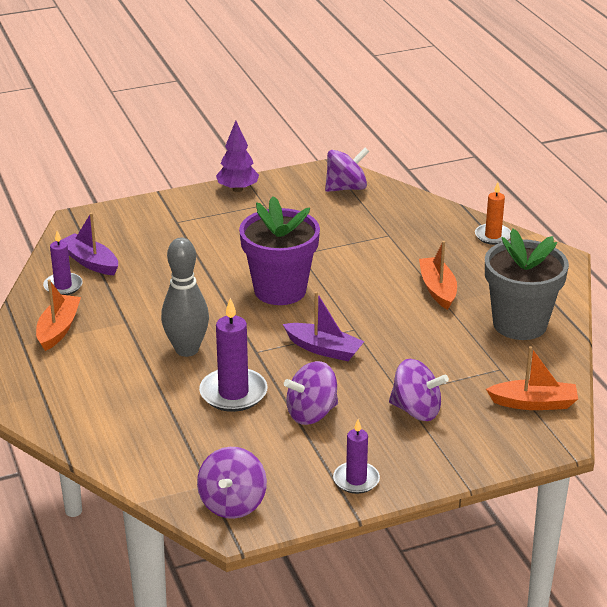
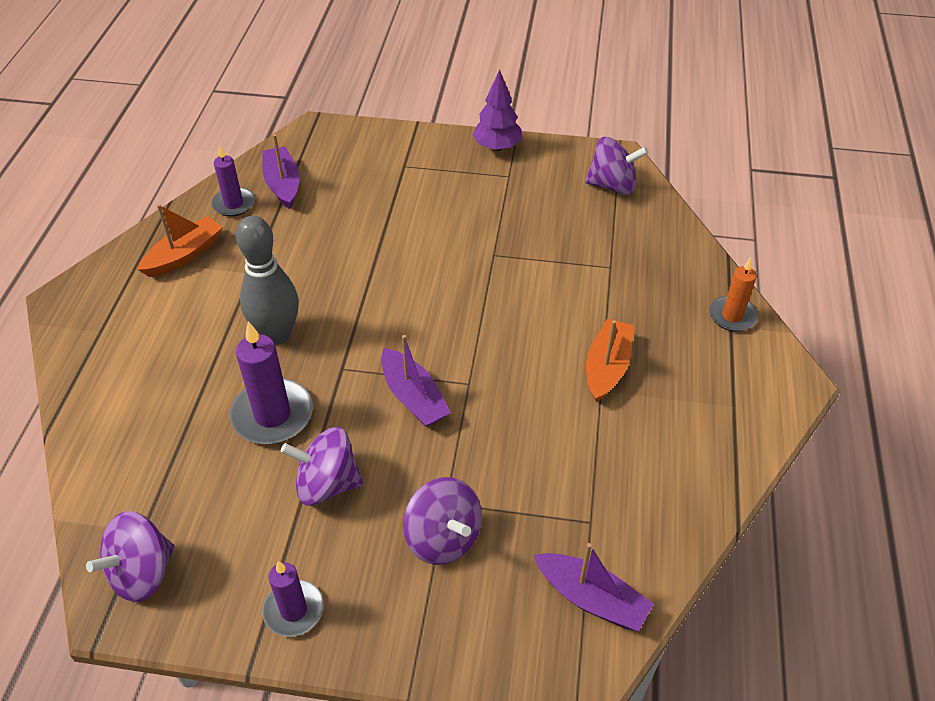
camera: 30 degrees right, 15 degrees up
(280, 290) = (433, 295): purple flower pot -> none
(520, 324) = (667, 463): grey flower pot -> none
(534, 403) = (591, 599): orange boat -> purple boat

